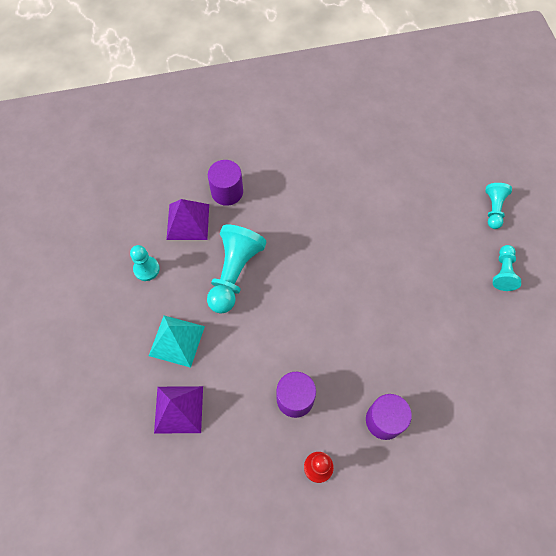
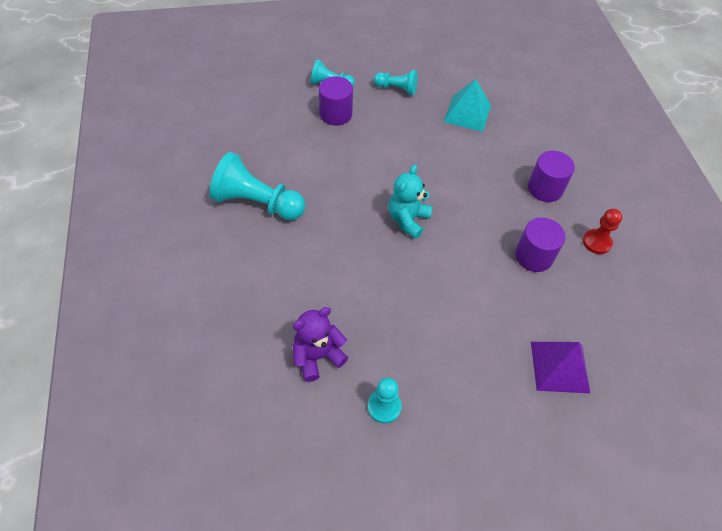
camera: 90 degrees left, 10 degrees down
(176, 341) = (479, 369): turquoise pyramid -> turquoise pyramid (467, 113)
(188, 221) = (317, 356): purple pyramid -> purple teddy bear
(227, 192) = (278, 310): purple cylinder -> purple cylinder (335, 114)
(234, 273) = (393, 306): turquoise pawn -> turquoise pawn (257, 203)
(326, 284) = (408, 220): none -> turquoise teddy bear

